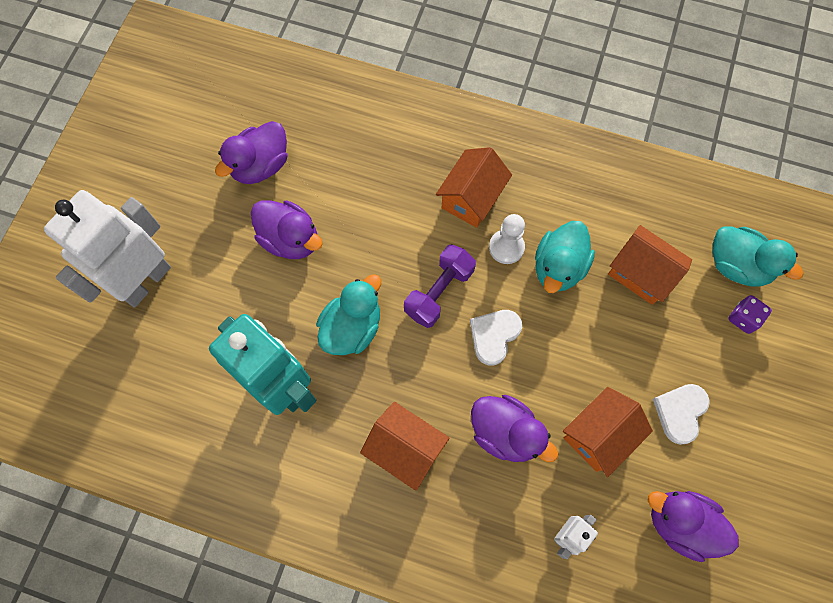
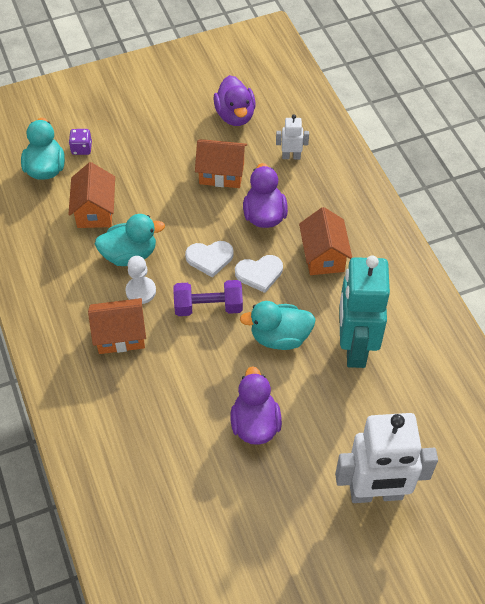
camera: 130 degrees left, 15 degrees down
(260, 166) = (216, 494): purple duck -> none
(680, 412) = (171, 146): white heart -> white heart (259, 273)

